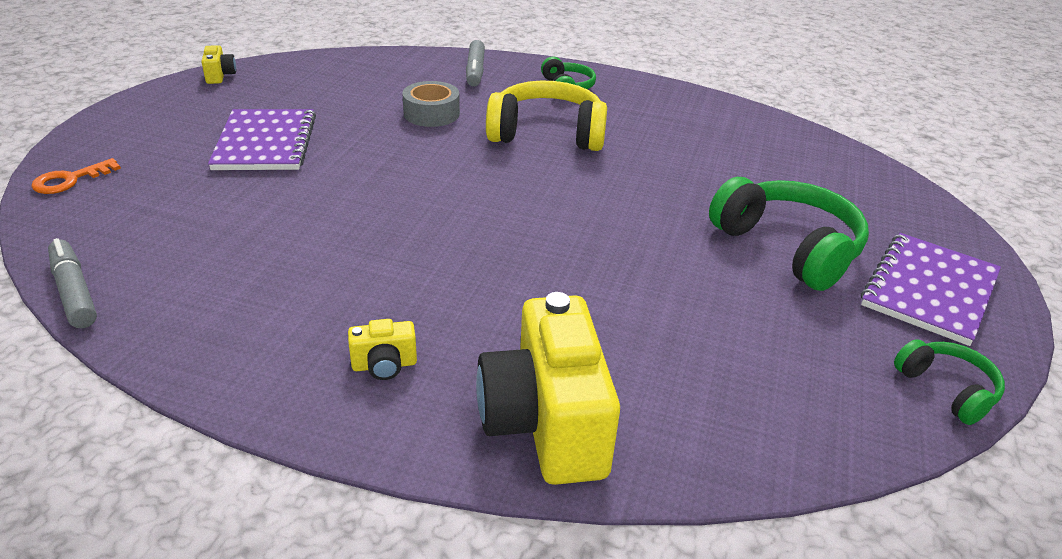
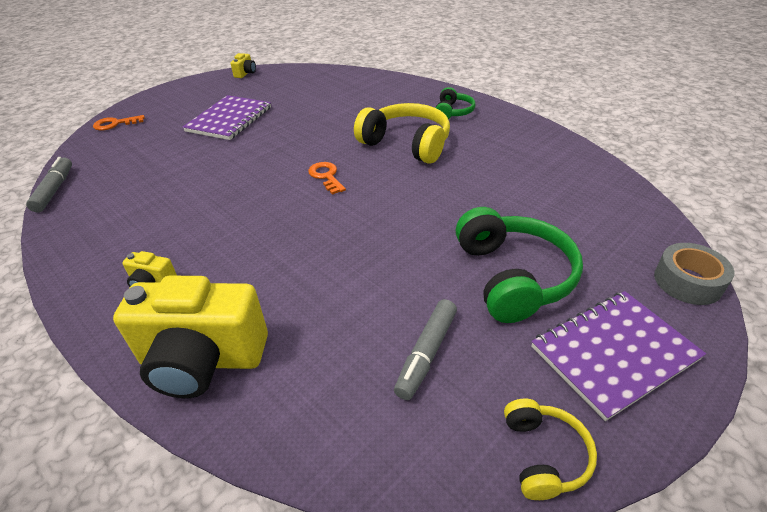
camera: 30 degrees right, 5 degrees up
(431, 113) = (343, 116): grey tape -> grey tape (687, 282)
(475, 71) = (400, 91): grey marker -> grey marker (426, 353)
(484, 190) = (326, 176): none -> orange key
(546, 424) = (203, 360): yellow camera -> yellow camera turned 105 degrees counterclockwise
(947, 389) = (544, 455): green headphones -> yellow headphones

